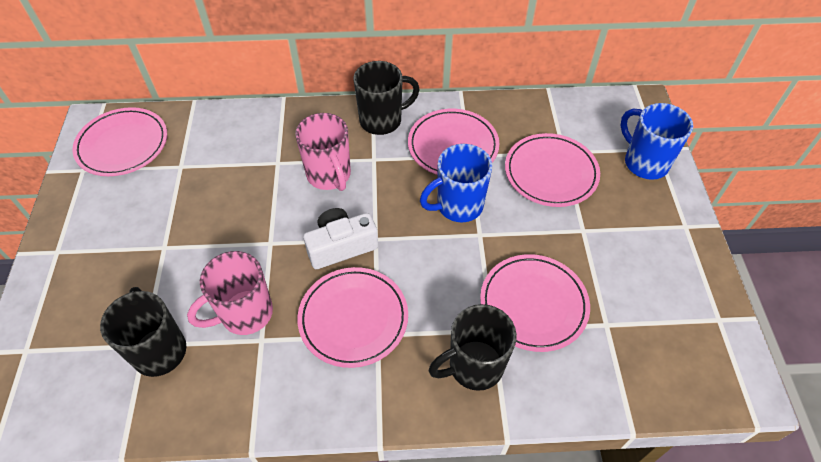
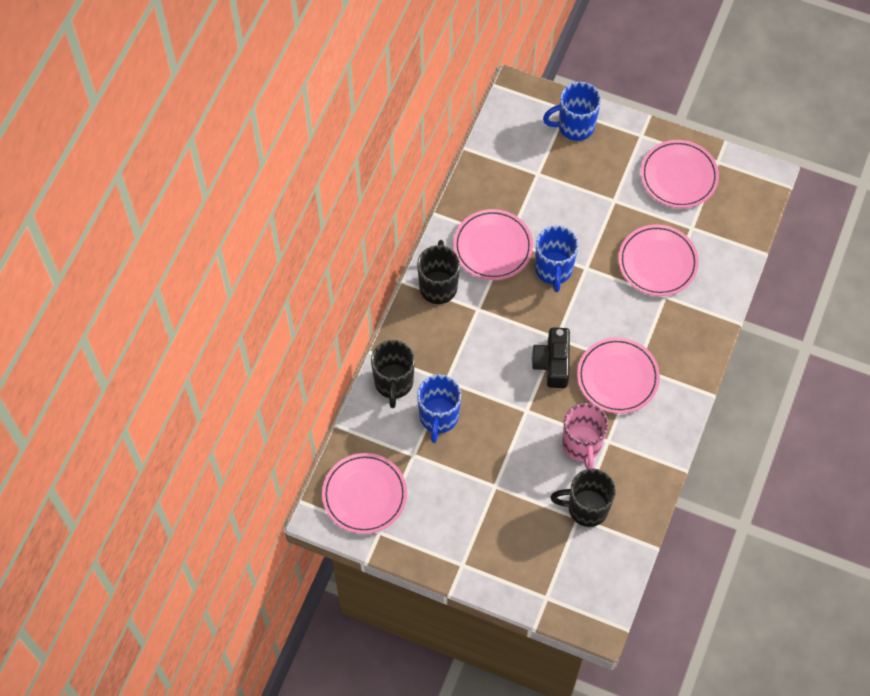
camera: 65 degrees left, 10 degrees up
(231, 171) = (438, 417): none -> blue mug
(329, 175) = (479, 347): pink mug -> none
(341, 246) = (552, 363): white camera -> black camera
(474, 366) = (685, 319): black mug -> black mug (393, 383)
(551, 173) = (553, 193): pink plate -> pink plate (678, 176)

